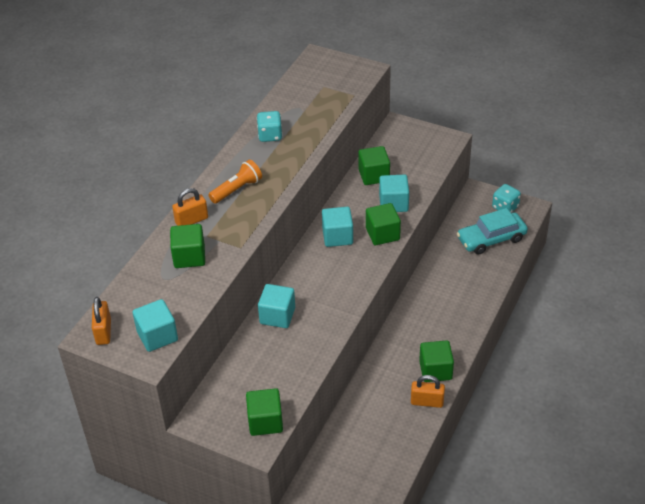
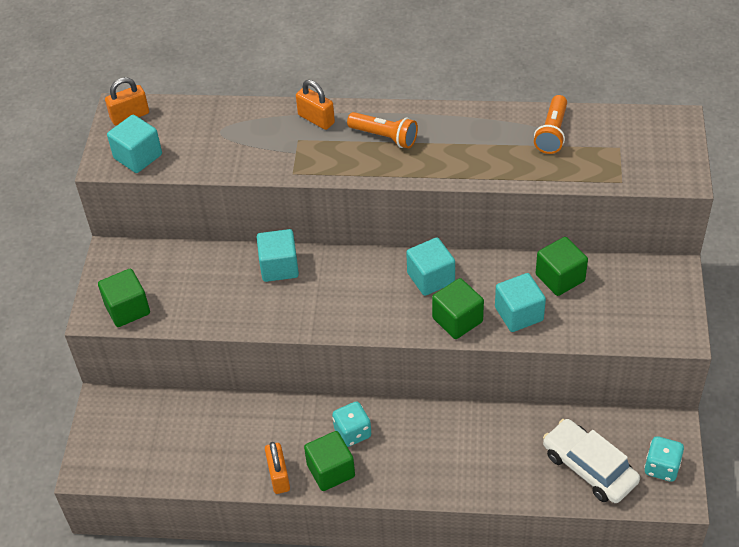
camera: 70 degrees right, 5 degrees up
(189, 257) = (260, 138): green cube -> none
(270, 135) = (494, 131): turquoise dice -> turquoise dice (352, 432)
(290, 110) = (552, 133): none -> orange flashlight
(491, 239) = (589, 468): turquoise car -> white car

